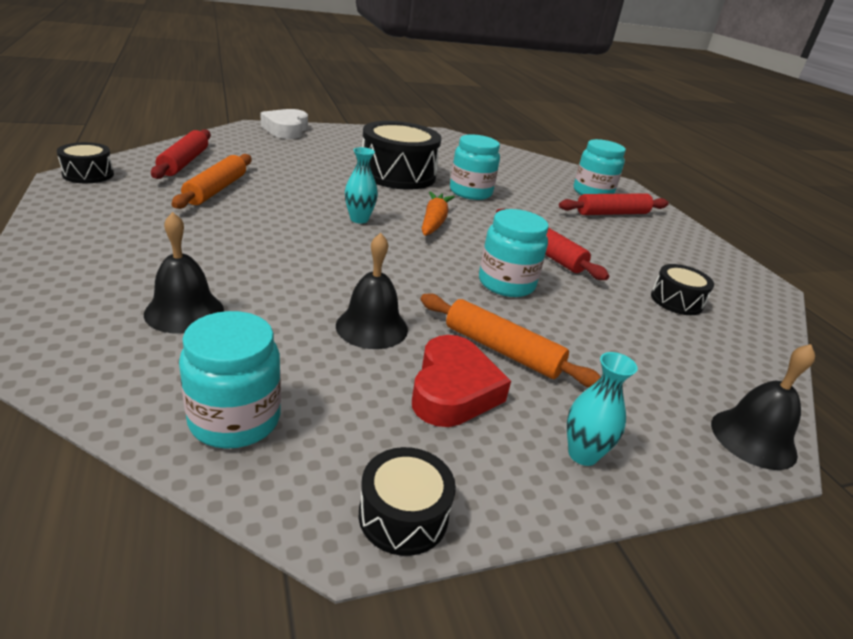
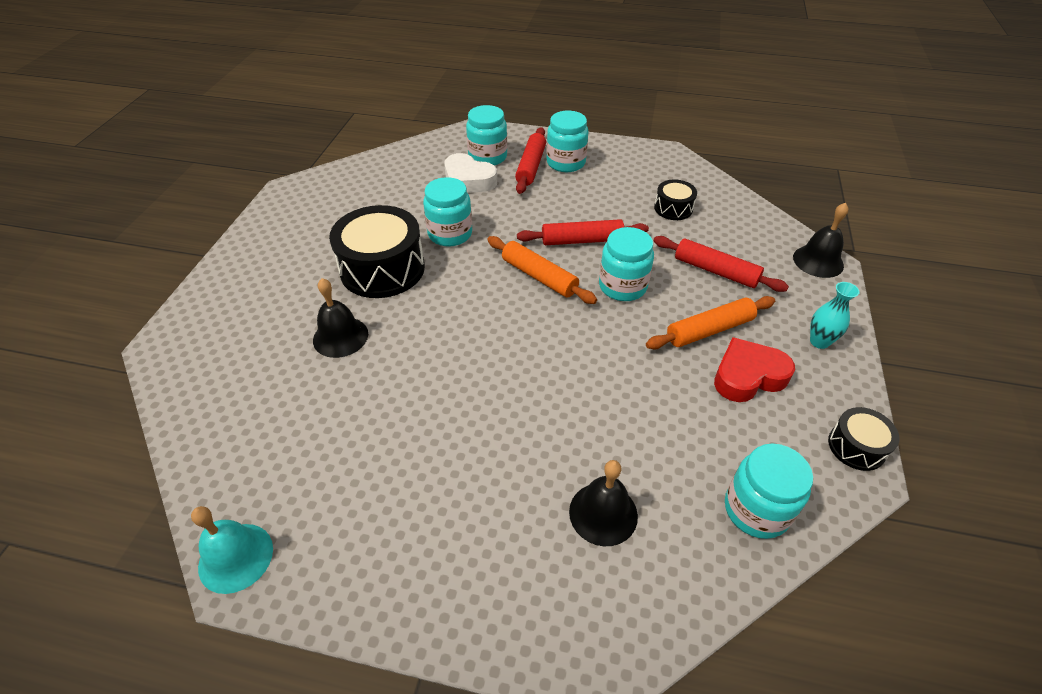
camera: 55 degrees left, 15 degrees up
(88, 174) = (236, 557): black drum -> turquoise bell
(184, 162) = (248, 447): red rolling pin -> red rolling pin (715, 271)
(216, 189) = (348, 433): orange rolling pin -> orange rolling pin (539, 277)
(286, 130) = (192, 319): white heart -> white heart (468, 180)
(359, 219) = (474, 336): turquoise vase -> none
(372, 327) = (661, 392): black bell -> black bell (340, 337)
(434, 222) = (500, 285): orange carrot -> none
(453, 390) = (748, 376): red heart -> red heart turned 60 degrees counterclockwise
(646, 229) = (566, 163): none -> turquoise jar

